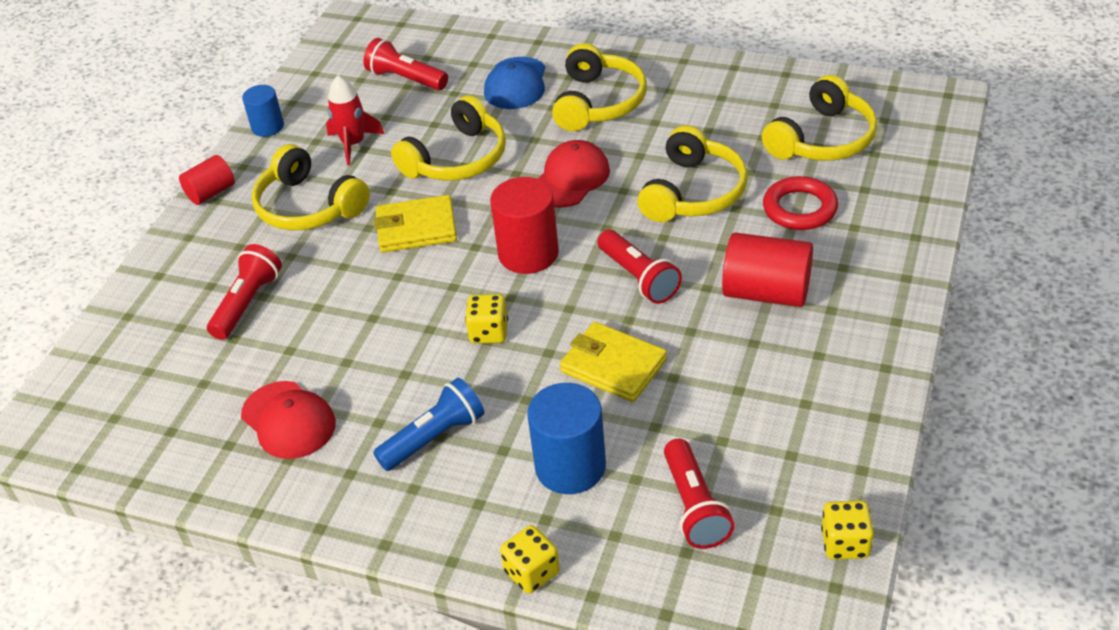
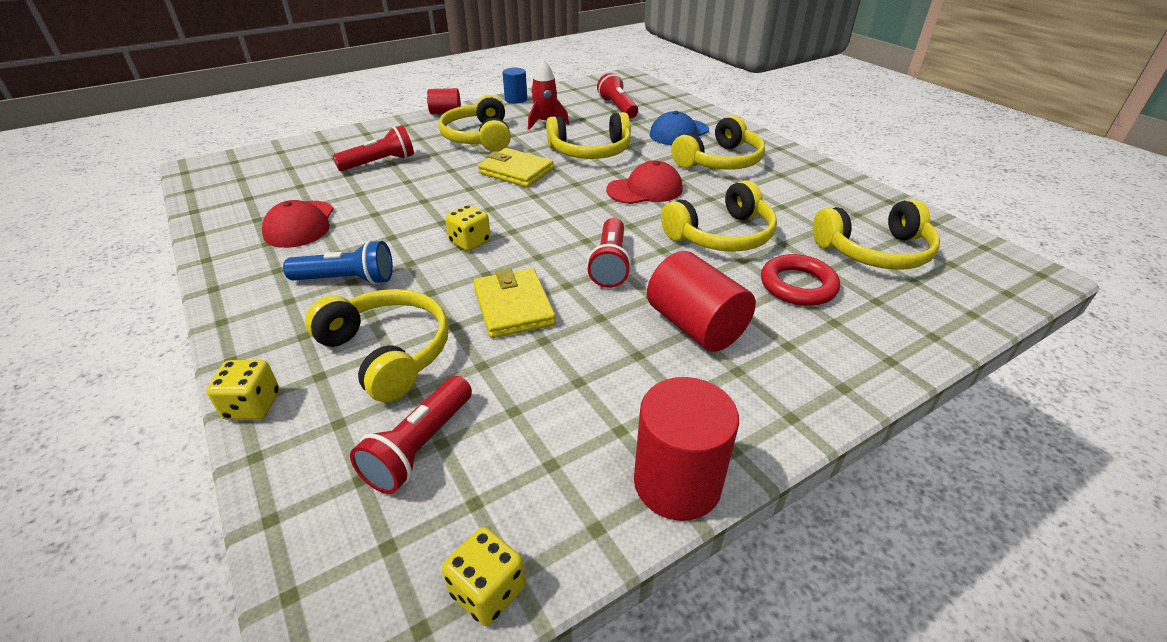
camera: 35 degrees right, 5 degrees down
(528, 253) = (559, 214): red cylinder -> red cylinder (677, 483)
(570, 467) = (388, 352): blue cylinder -> yellow headphones

